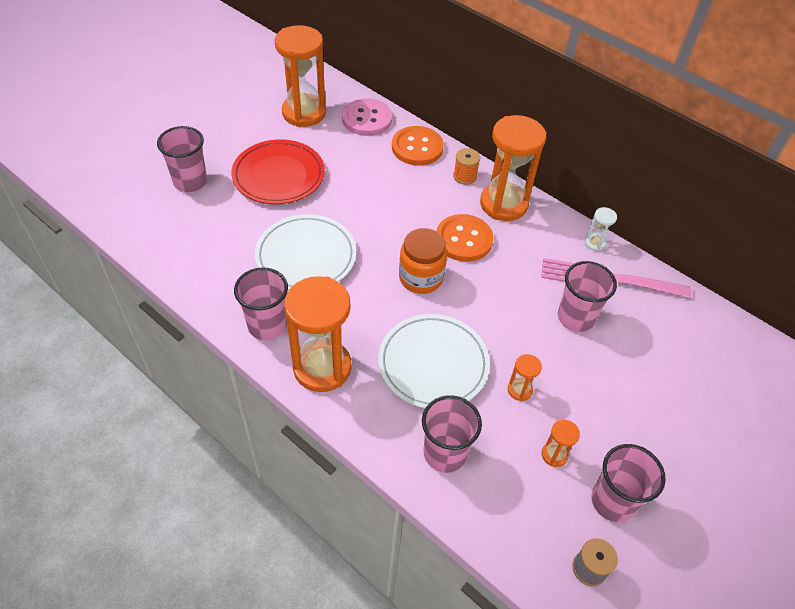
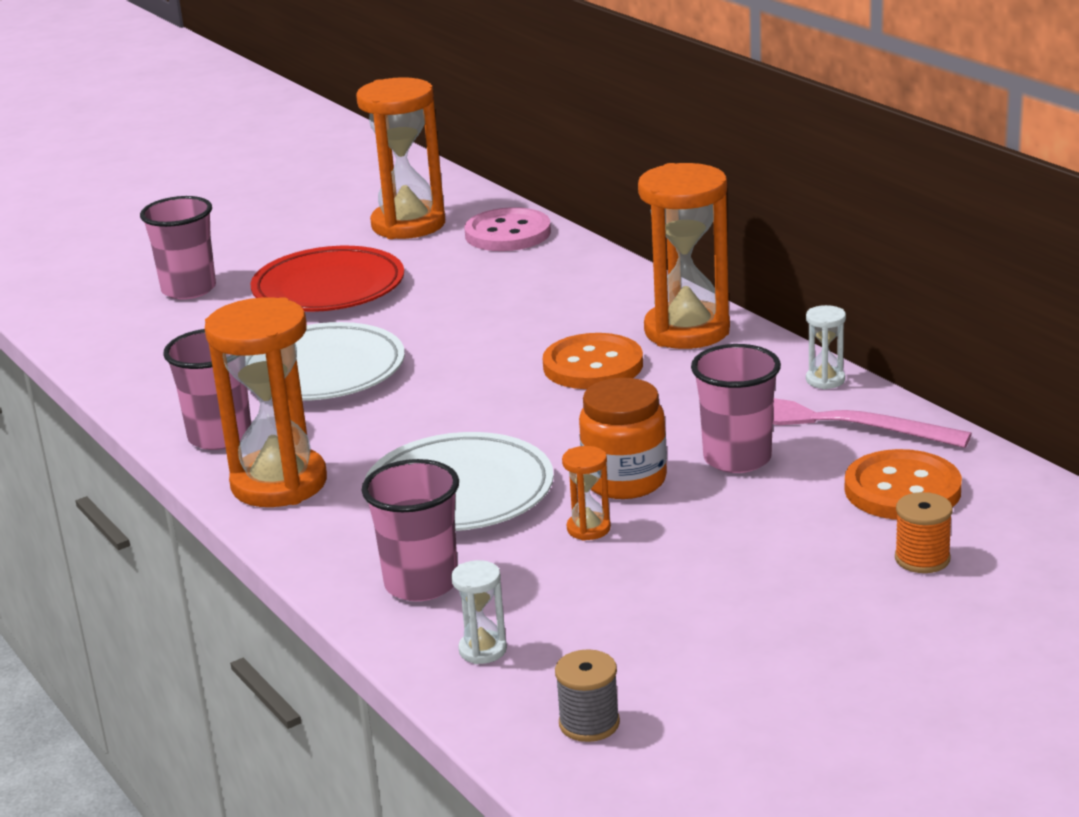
camera: 20 degrees right, 25 degrees down
(417, 147) = (574, 266): orange button -> orange button (902, 490)
(421, 278) = (495, 402): orange jar -> orange jar (624, 480)
(464, 176) = (637, 299): orange spool -> orange spool (922, 559)
(504, 510) = (482, 650): none -> white hourglass
(554, 455) = (605, 600): orange hourglass -> none
(613, 501) = (676, 657): pink cup -> none

